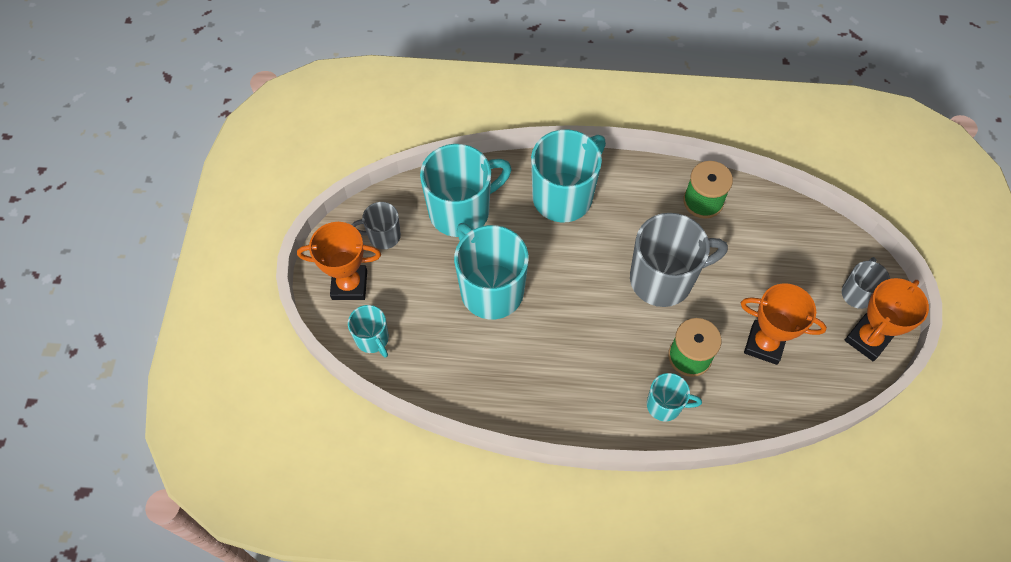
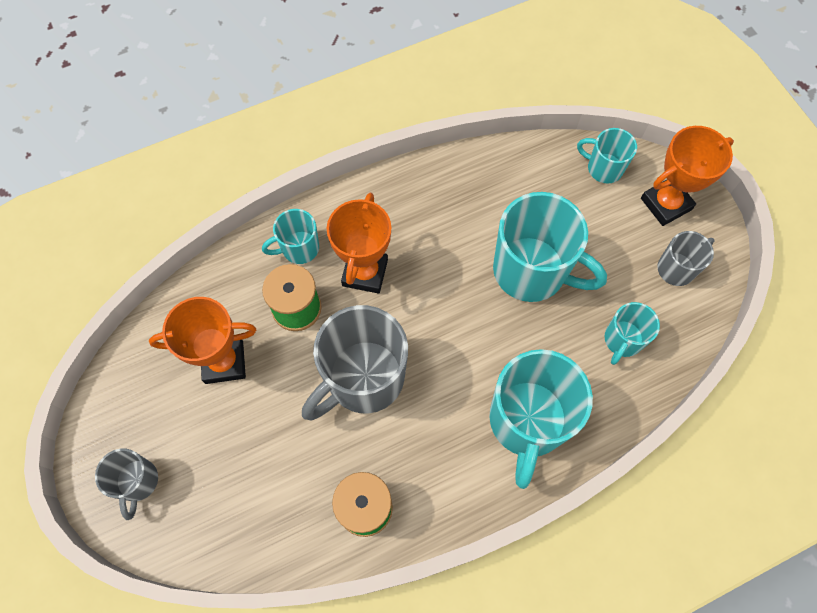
camera: 150 degrees right, 5 degrees up
(461, 211) = (622, 340): turquoise mug -> turquoise mug, size x0.52
(867, 339) = (112, 428): orange trophy -> orange trophy (365, 272)

